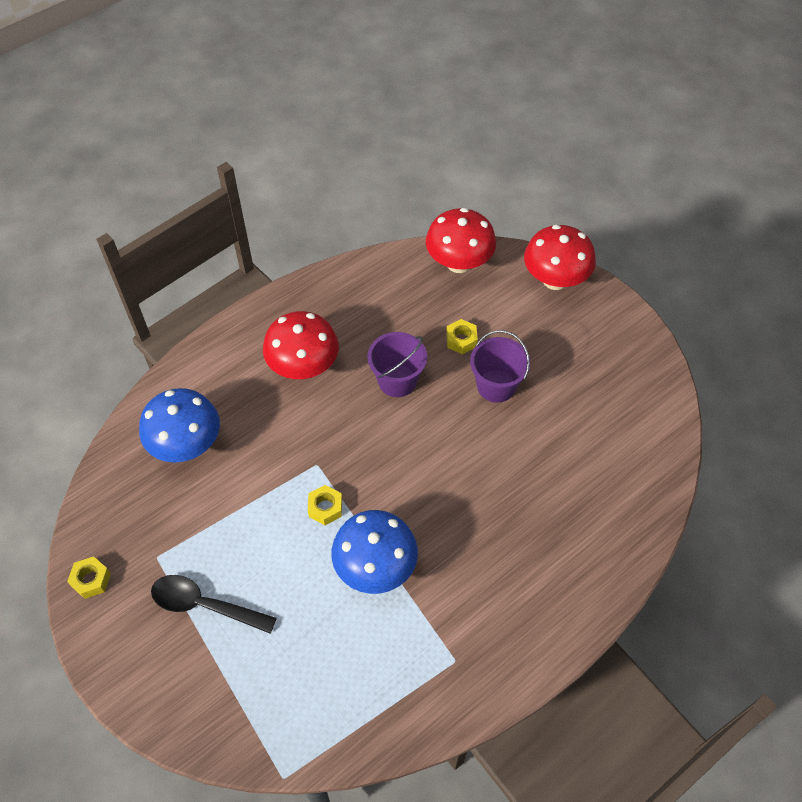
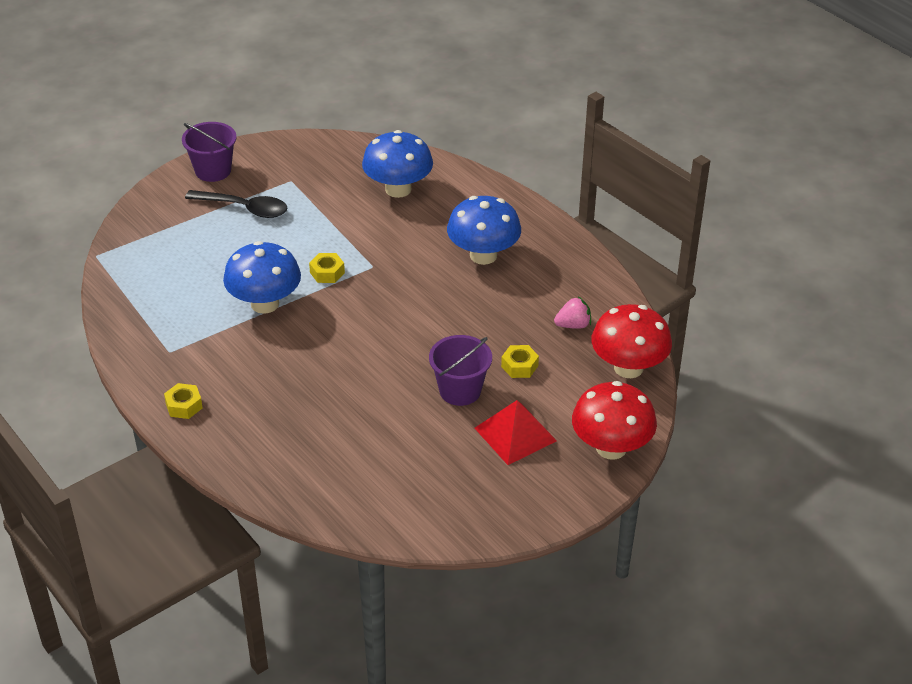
camera: 90 degrees right, 15 degrees down
(91, 580) = (275, 150): yellow nut -> yellow nut (184, 406)
(204, 605) = (244, 208): black spoon -> black spoon turned 90 degrees clockwise
(303, 366) = (483, 255): red mushroom -> blue mushroom
(397, 381) = (466, 318): purple bucket -> purple bucket (213, 170)
(405, 299) = (573, 325): none -> pink strawberry
(547, 345) = (515, 434): none -> red pyramid

